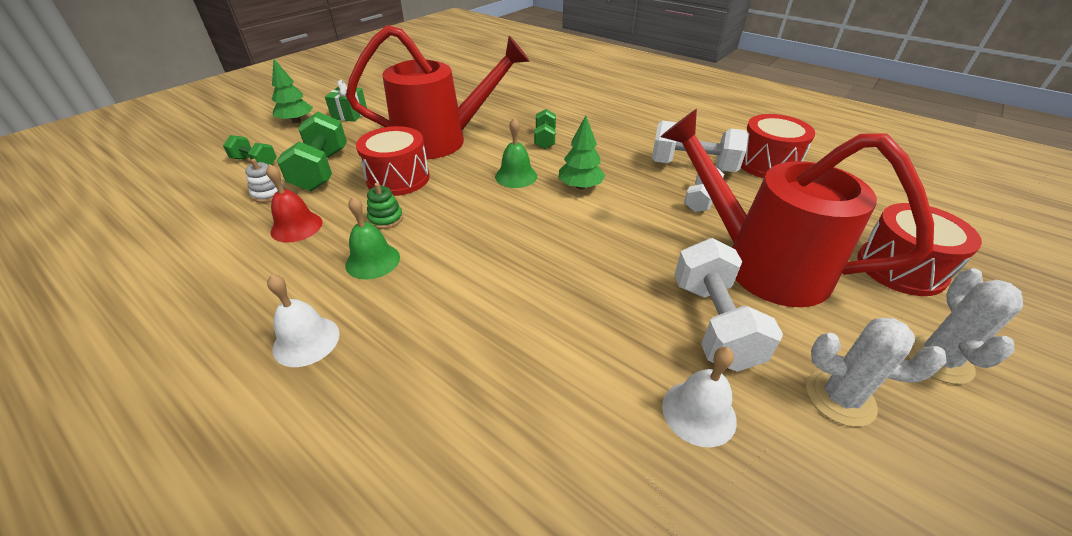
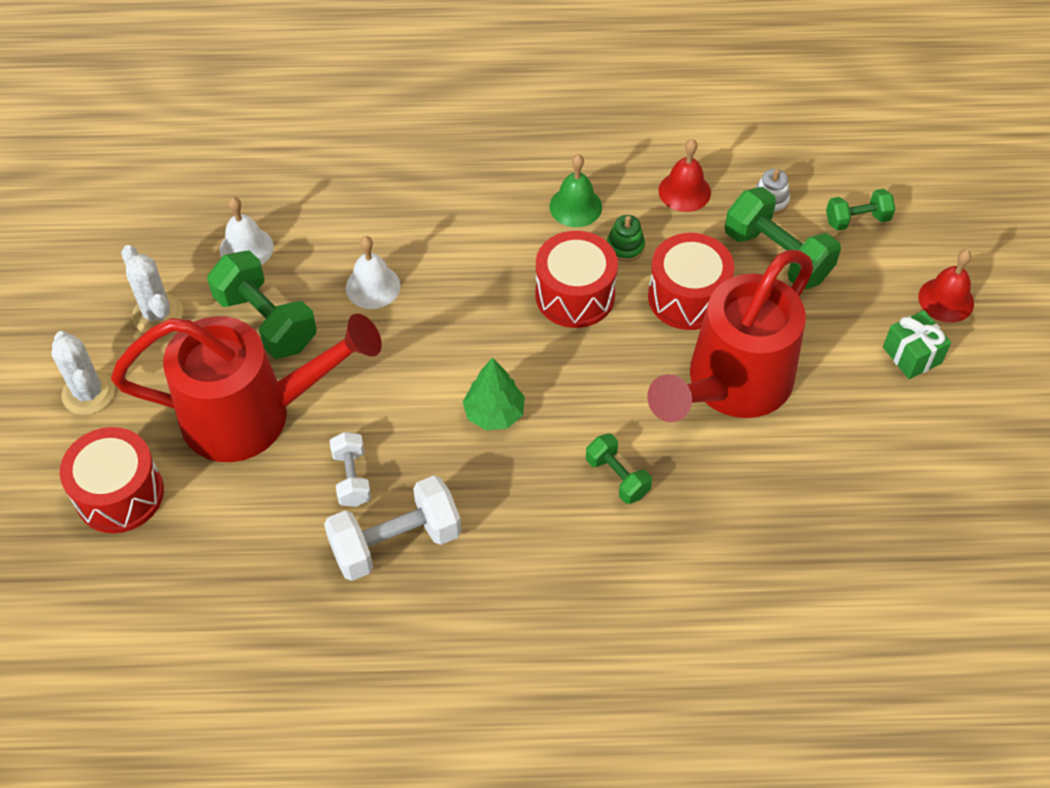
camera: 140 degrees right, 15 degrees up
(296, 121) = (946, 300): green tree -> red bell
(306, 341) = (533, 135): white bell -> white bell (373, 286)
(516, 176) = (576, 383): green bell -> none
(713, 323) = (266, 321): white dumbbell -> green dumbbell
(767, 164) = (306, 616): red drum -> red drum (575, 295)
(840, 398) = (157, 314): white cactus -> white cactus turned 75 degrees clockwise

